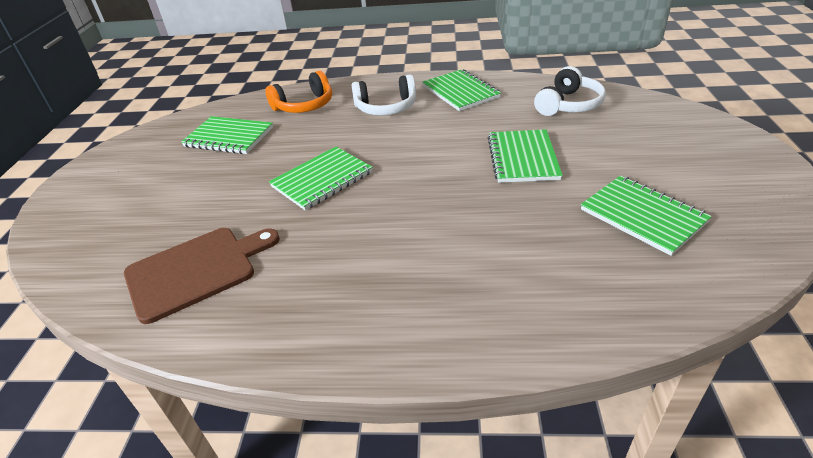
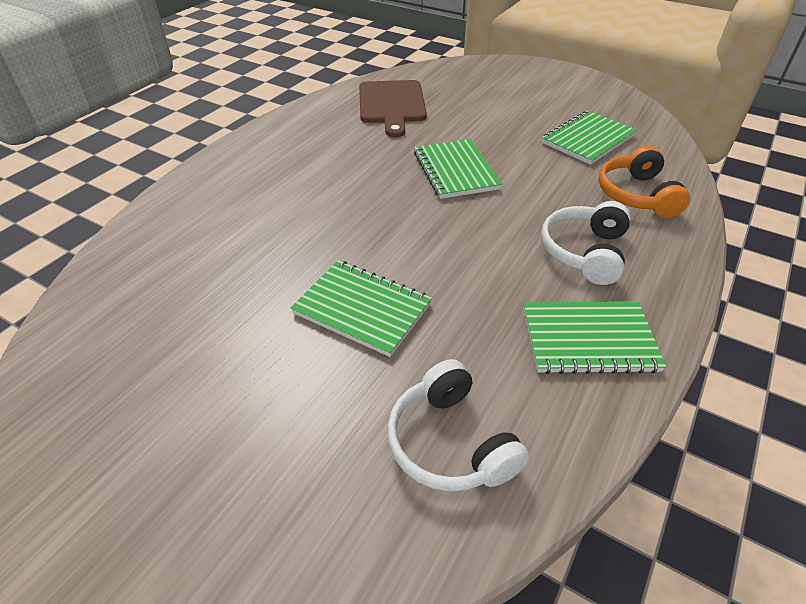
camera: 115 degrees right, 5 degrees up
(642, 216) = (178, 337): green notebook -> none

